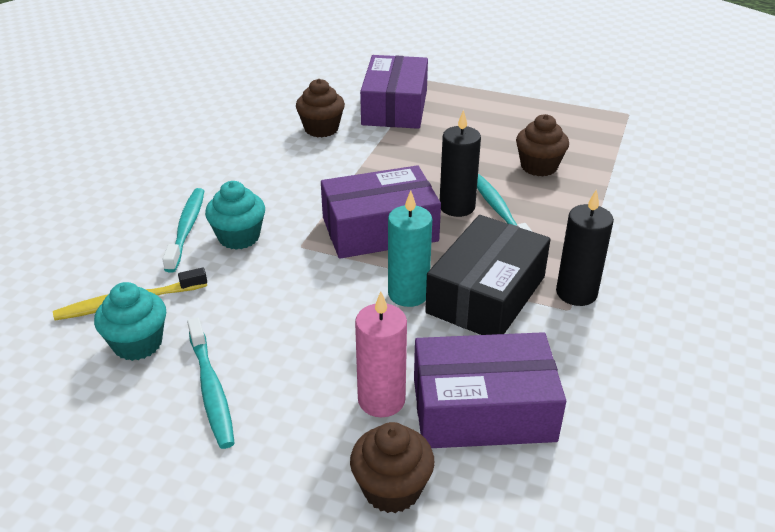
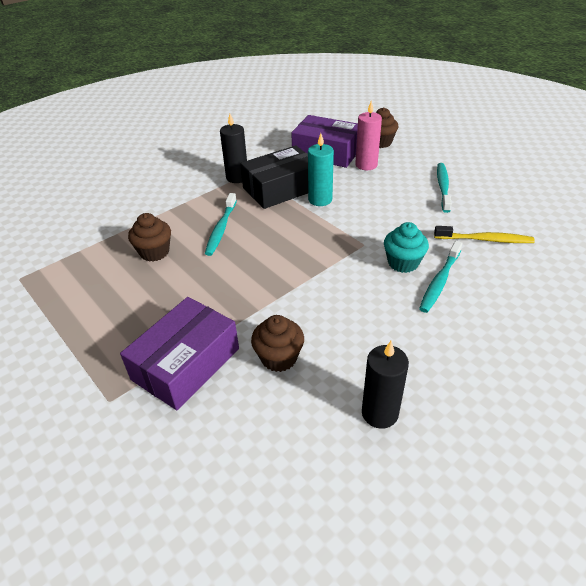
camera: 150 degrees left, 5 degrees up
(138, 344) = (479, 216): turquoise cupcake -> none
(380, 229) = (306, 239): purple box -> none
(457, 207) = (243, 240): black candle -> black candle (379, 413)

